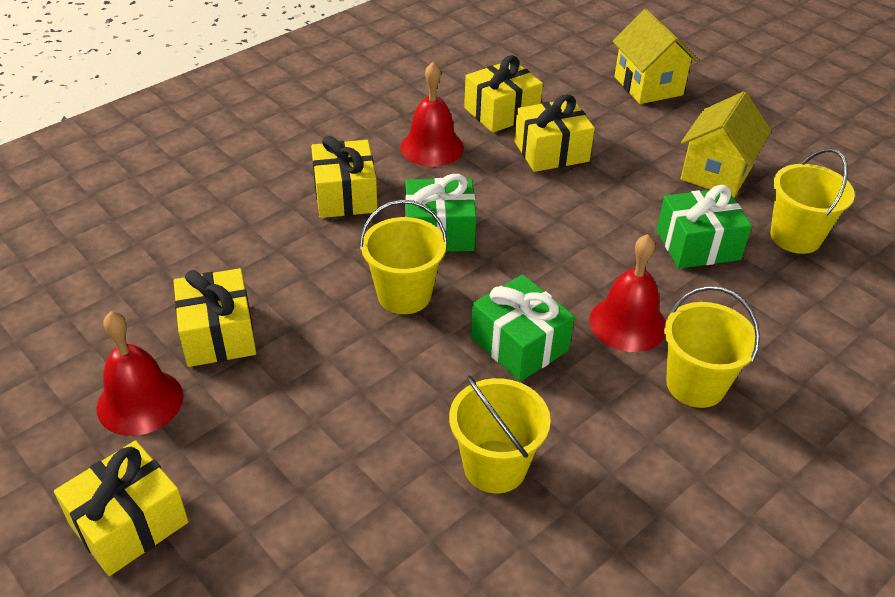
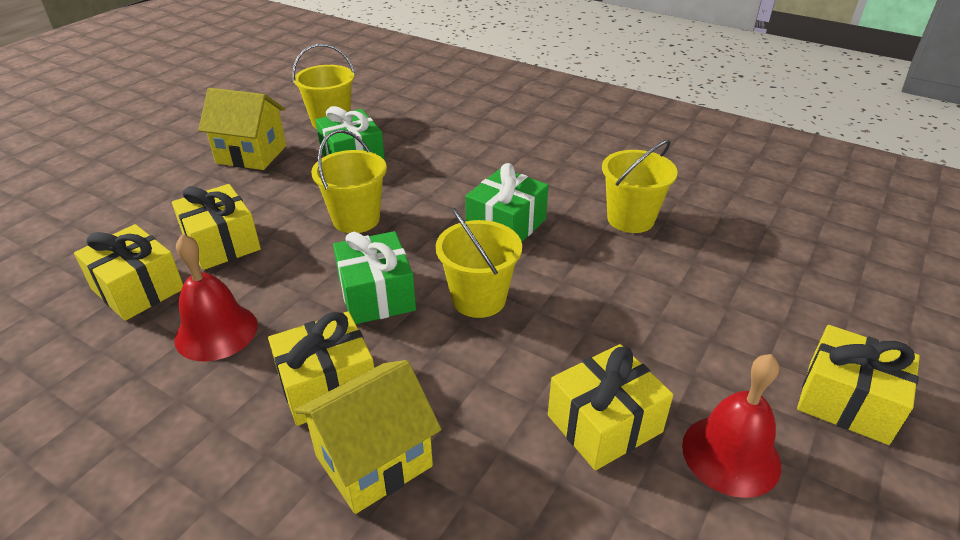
camera: 105 degrees left, 5 degrees down
(628, 323) = (457, 180): red bell -> none
(648, 86) = (95, 197): yellow house -> yellow house (374, 461)
(695, 385) = (503, 151): yellow bucket -> yellow bucket (356, 219)

